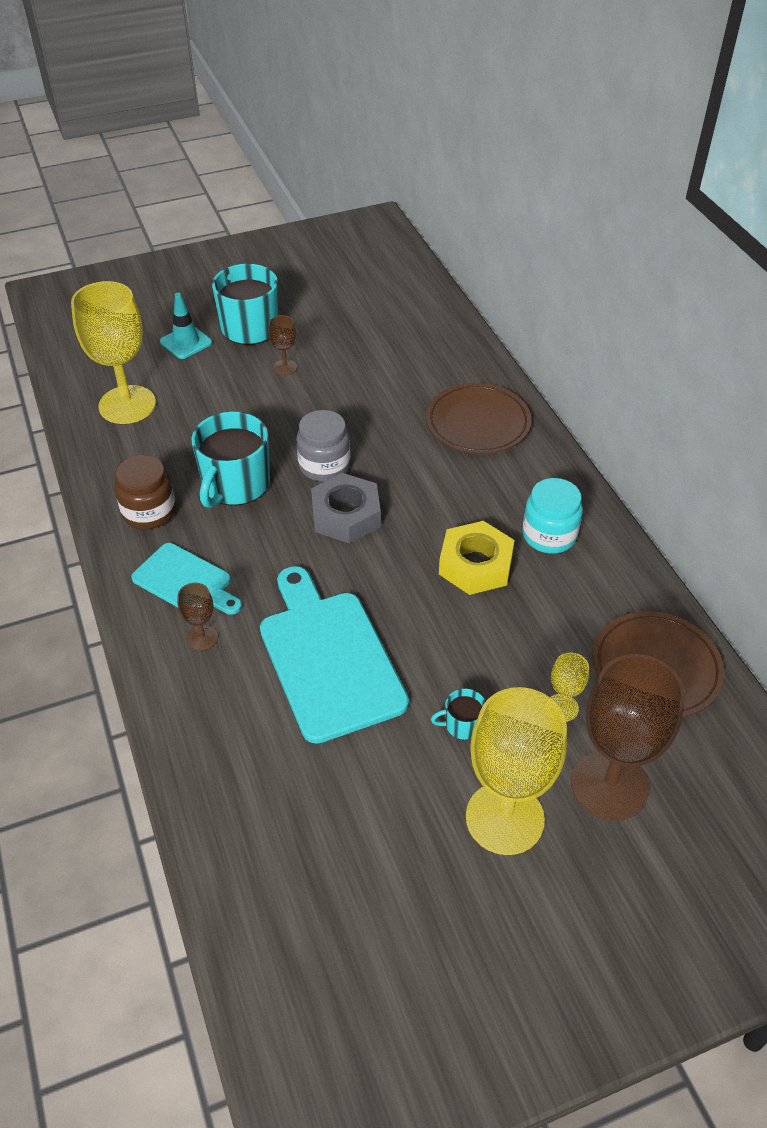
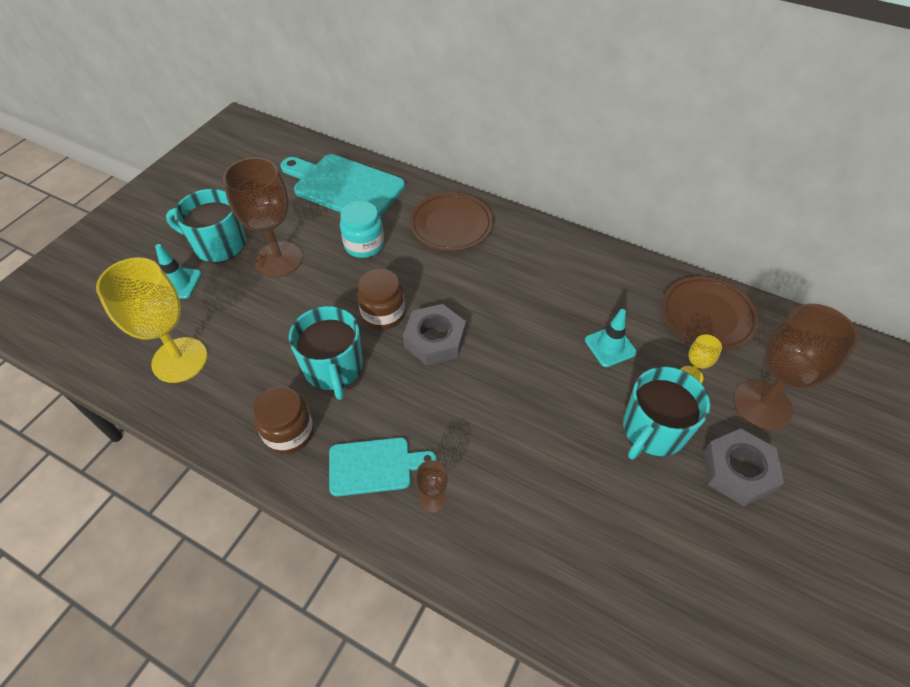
camera: 40 degrees left, 5 degrees up
(285, 367) = (278, 259): brown goblet -> brown goblet, size x2.24
(324, 466) = (383, 314): grey jar -> brown jar
(329, 658) = (531, 448): turquoise cutting board -> turquoise cutting board (345, 186)
(462, 724) = (653, 430): turquoise mug -> turquoise mug, size x2.19
(475, 565) = (549, 319): yellow nut -> none
(504, 818) = (737, 471): yellow goblet -> grey nut
(509, 627) = (610, 346): none -> turquoise traffic cone
(549, 535) = (569, 272): turquoise jar -> turquoise jar (364, 245)

